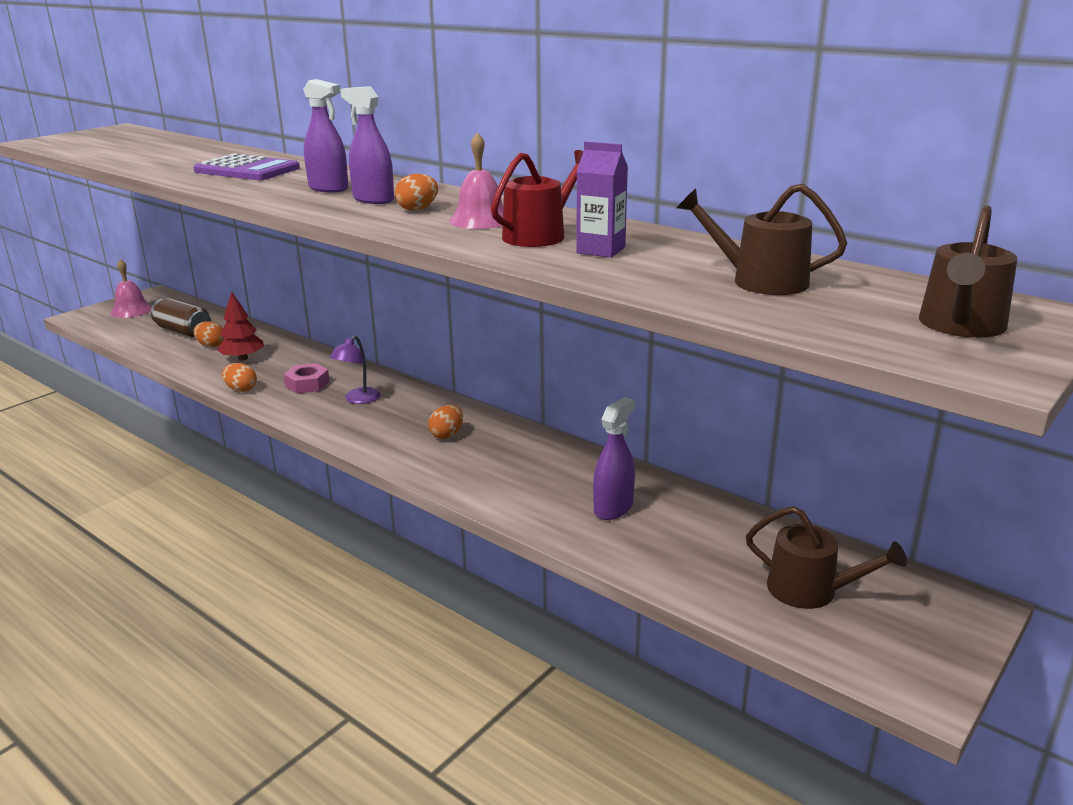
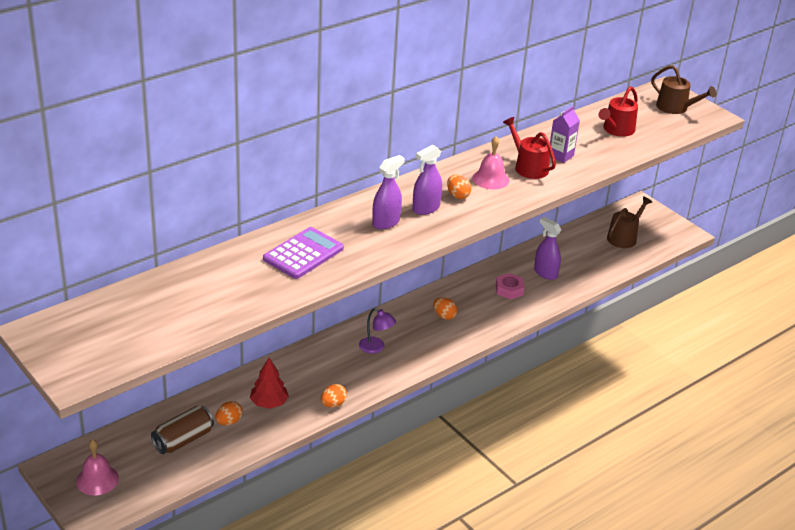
camera: 80 degrees left, 10 degrees up
(307, 384) = (338, 370): pink nut -> pink nut (509, 290)
(760, 281) = (616, 130): brown watering can -> red watering can

